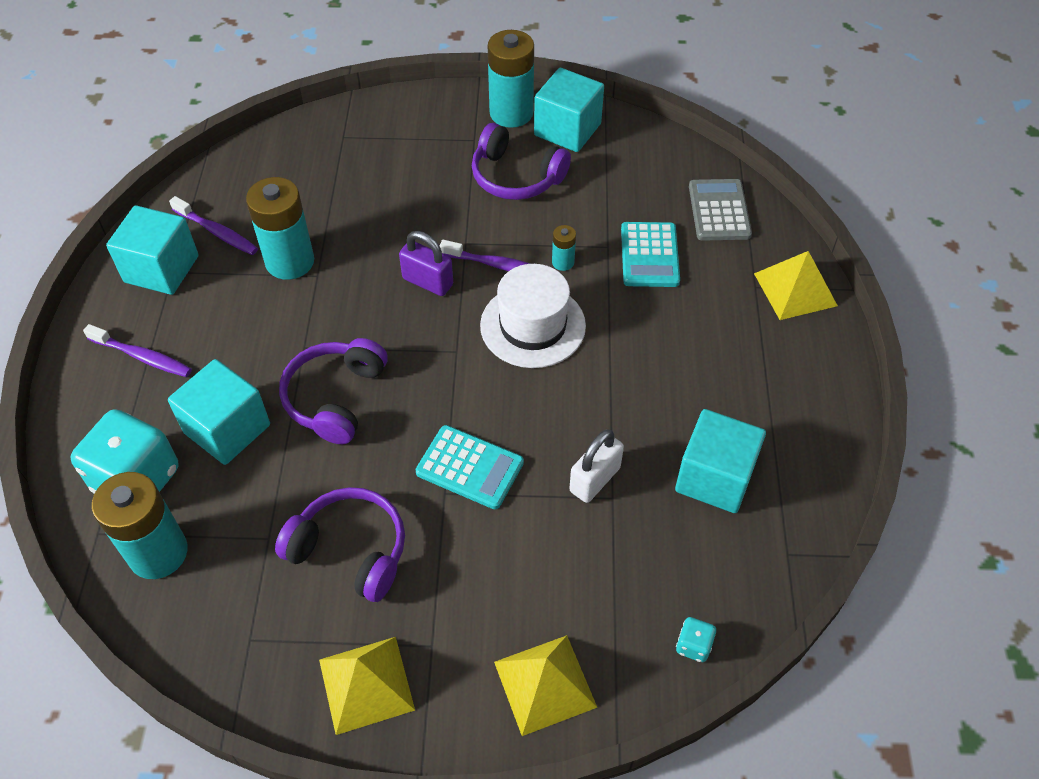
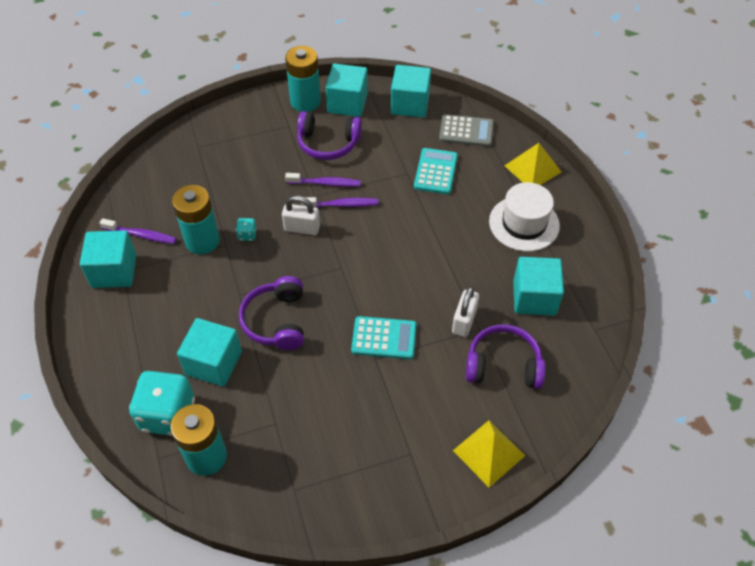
camera: 20 degrees left, 0 degrees up
(142, 357) = (131, 334): purple toothbrush -> purple toothbrush (325, 183)
(350, 550) = (332, 414): purple headphones -> purple headphones (503, 365)
(366, 684) = (381, 491): yellow pyramid -> none
(427, 282) = (302, 228): purple padlock -> white padlock
(532, 325) = (383, 237): white hat -> white hat (524, 223)
(563, 262) = (383, 191): turquoise battery -> none
(649, 255) = (435, 171): turquoise calculator -> turquoise calculator turned 150 degrees counterclockwise
(654, 153) = (410, 104): none -> turquoise cube
(693, 645) = (564, 400): turquoise dice -> turquoise dice (247, 235)
(719, 211) = (466, 131): grey calculator -> grey calculator turned 120 degrees clockwise

